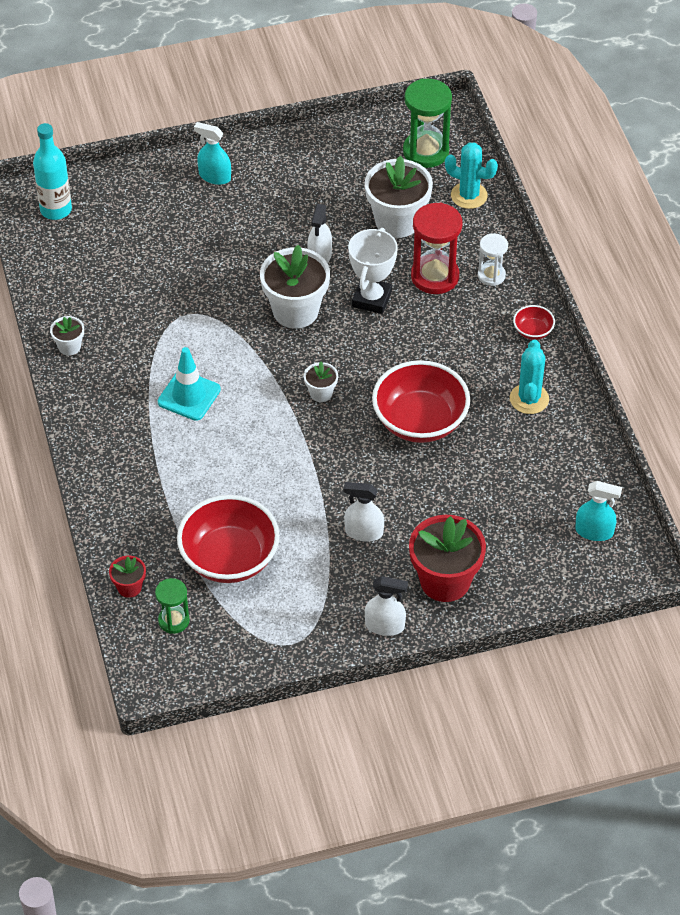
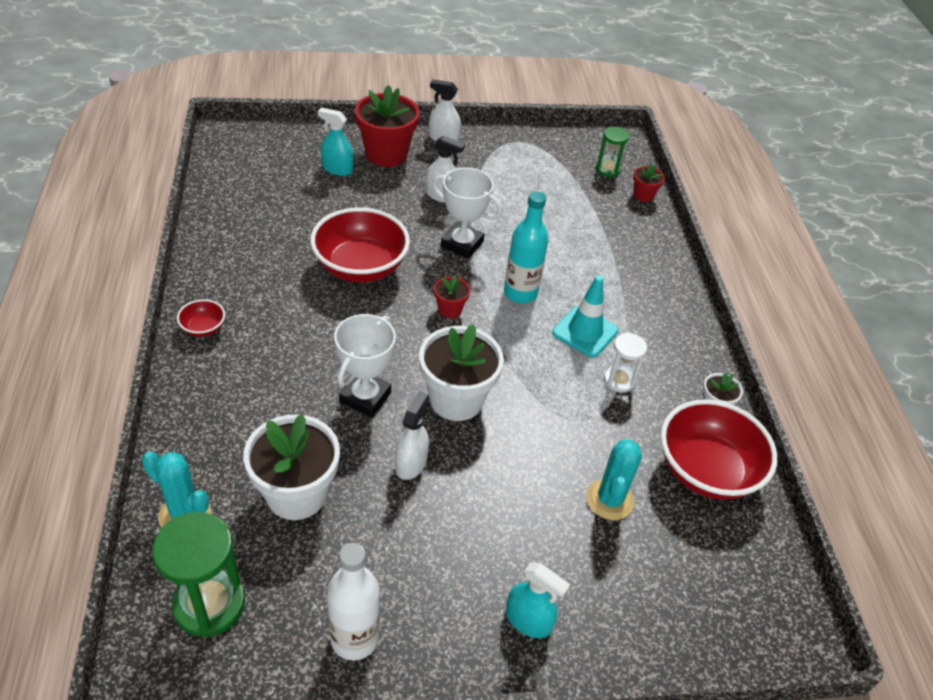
camera: 175 degrees left, 5 degrees down
(56, 210) = (754, 605): turquoise bottle -> turquoise bottle (520, 293)
(229, 558) = (559, 199): red bowl -> red bowl (706, 470)
(321, 393) = (450, 309): white flower pot -> red flower pot
(326, 150) = (354, 638): none -> white bottle
(326, 470) = (462, 244): none -> white trophy
(435, 276) = (281, 410): red hourglass -> none
(491, 275) = (214, 398): white hourglass -> white hourglass (619, 380)
(529, 399) = (245, 266): turquoise cactus -> turquoise cactus (609, 500)
(594, 531) = (248, 161): turquoise spray bottle -> turquoise spray bottle (337, 169)

